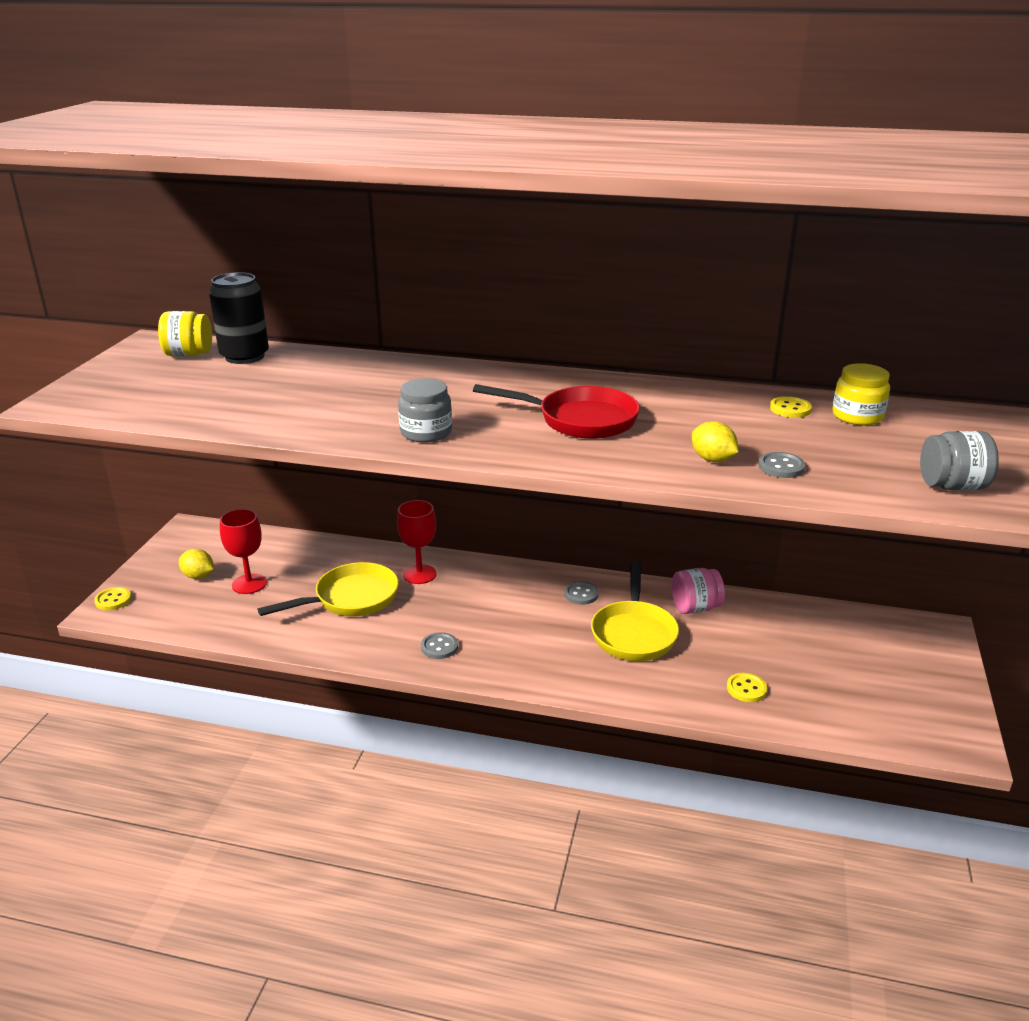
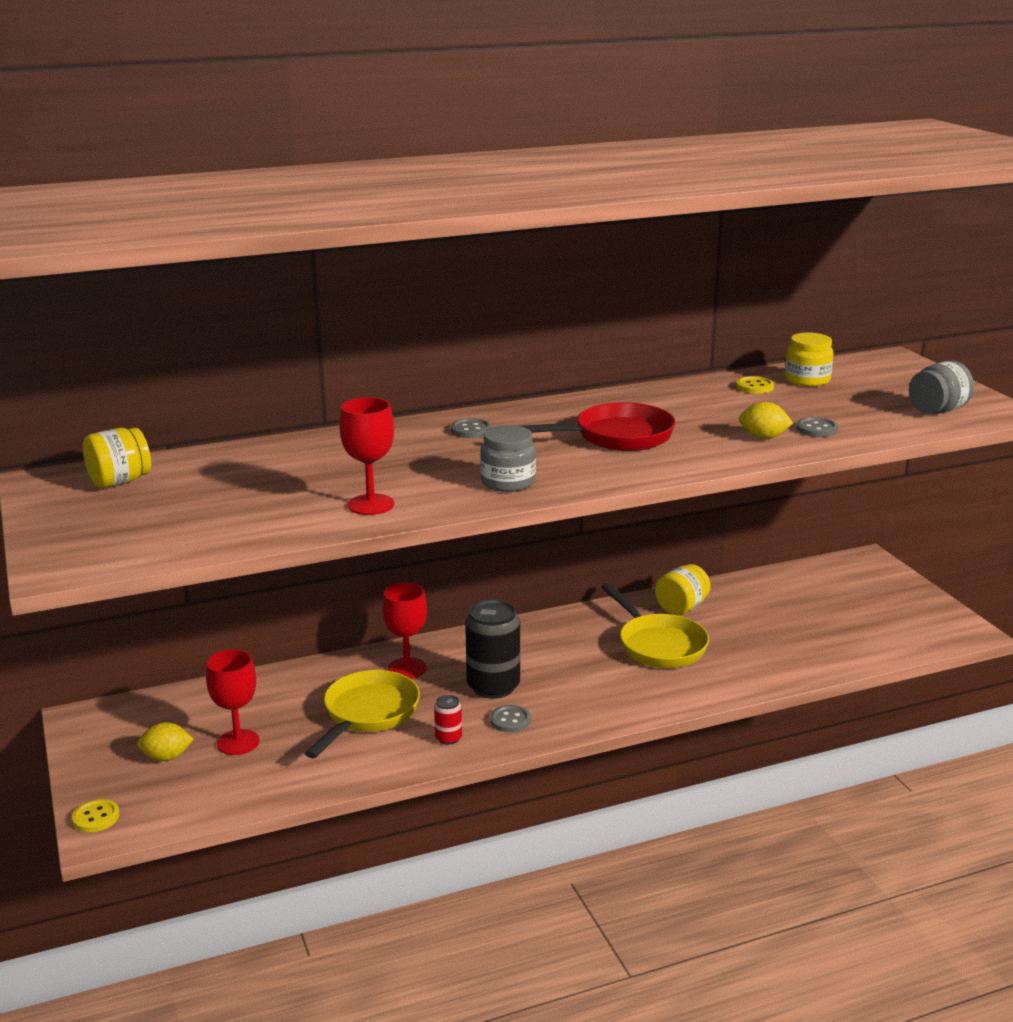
camera: 35 degrees left, 5 degrees down
(245, 356) = (191, 467): black can -> black can (493, 687)
(301, 420) = (371, 505): none -> red goblet
(380, 641) = (448, 738): none -> red can
(581, 594) = (577, 631): grey button -> grey button (471, 430)
(695, 608) = (681, 608): pink jar -> yellow jar
(746, 689) = (791, 652): yellow button -> none

